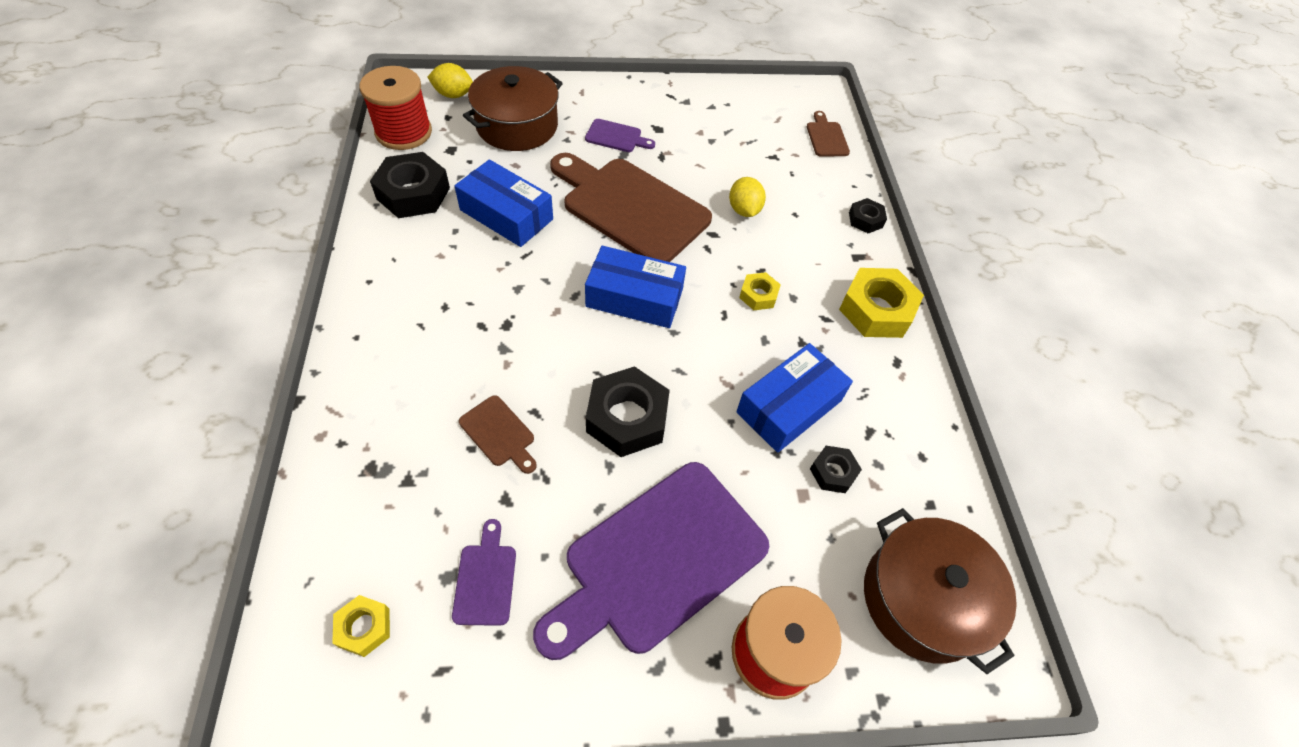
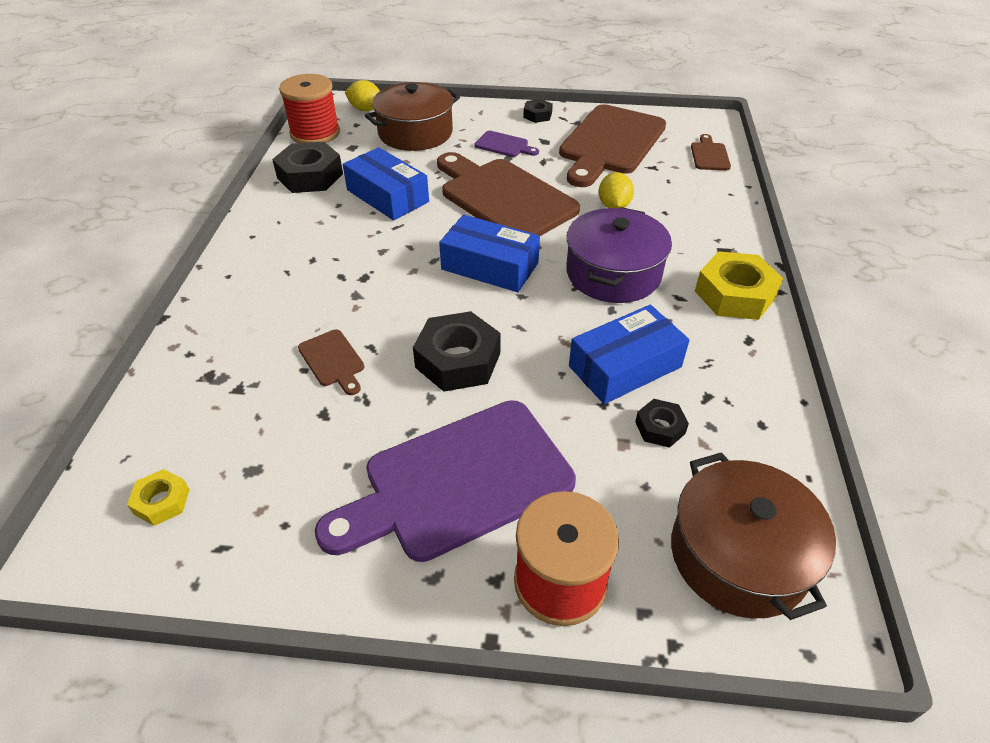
camera: 15 degrees right, 10 degrees down
(485, 579) = (285, 476): purple cutting board -> none
(726, 128) = (610, 143): none -> brown cutting board
(758, 295) = (613, 273): yellow nut -> purple pot
(865, 220) = (737, 221): black nut -> black nut (537, 115)

